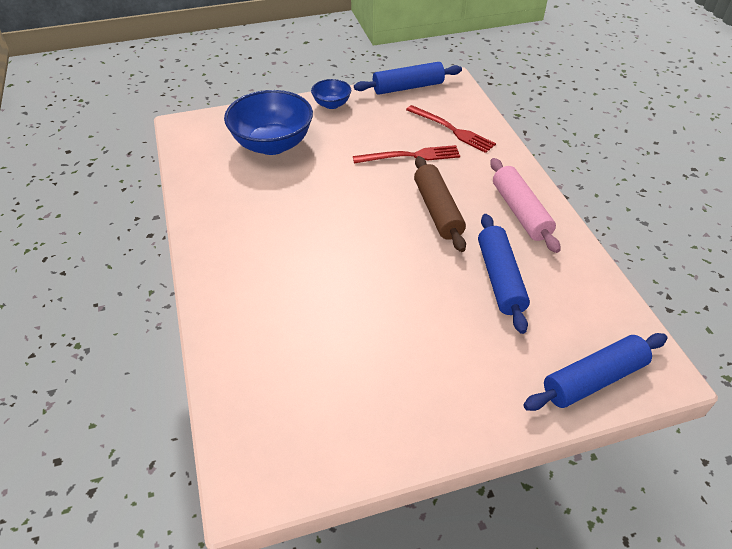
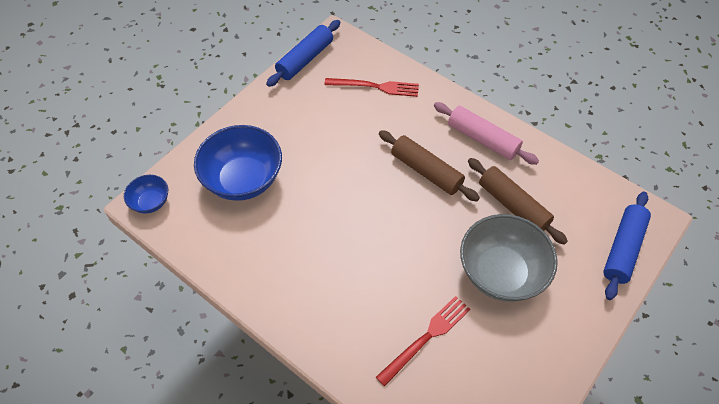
camera: 35 degrees left, 10 degrees up
(331, 104) = (256, 110): blue bowl -> blue bowl (151, 202)
(410, 156) = (365, 130): red fork -> red fork (426, 338)
(432, 325) = (501, 272): none -> grey bowl
(500, 278) = (513, 206): blue rolling pin -> brown rolling pin

